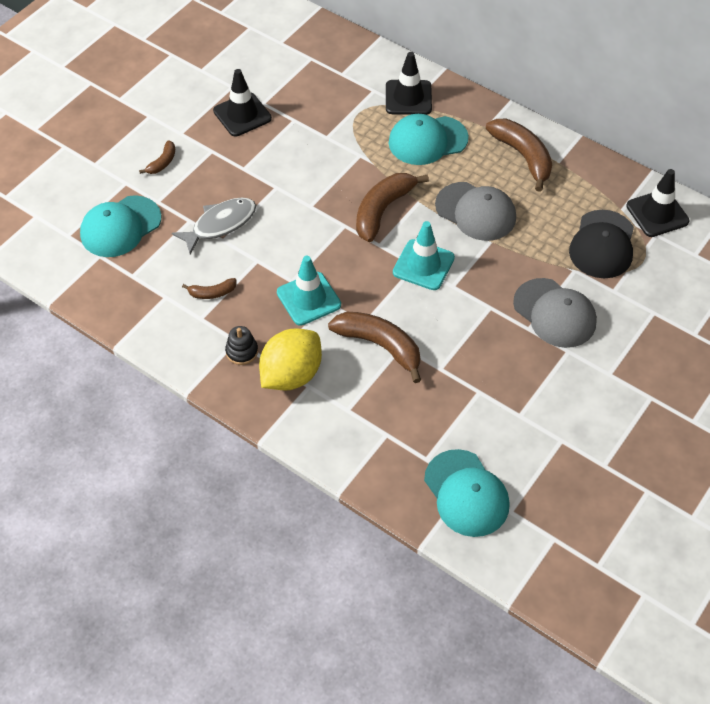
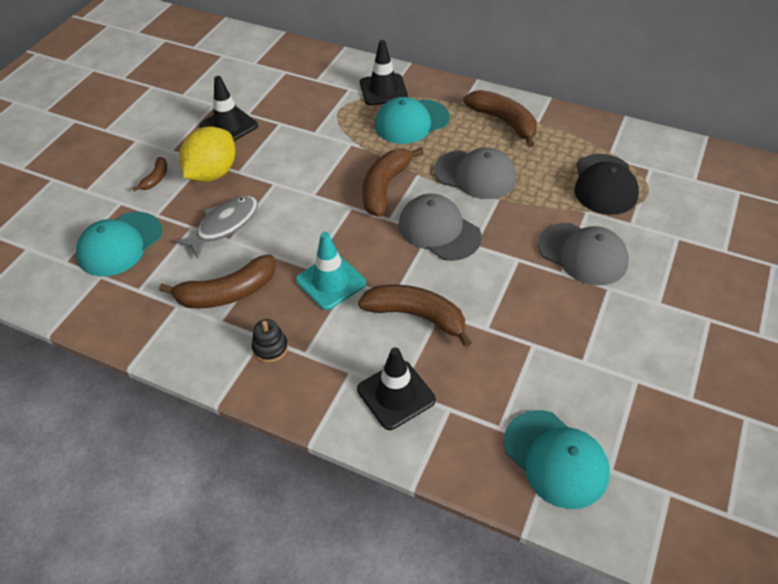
camera: 10 degrees left, 5 degrees down
(212, 293) = (227, 293): brown banana -> brown banana, size x2.00
(291, 375) = (329, 363): yellow lemon -> yellow lemon (212, 173)
(423, 265) = (439, 230): turquoise traffic cone -> grey cap
(657, 213) = (644, 150): black traffic cone -> black traffic cone (396, 395)

